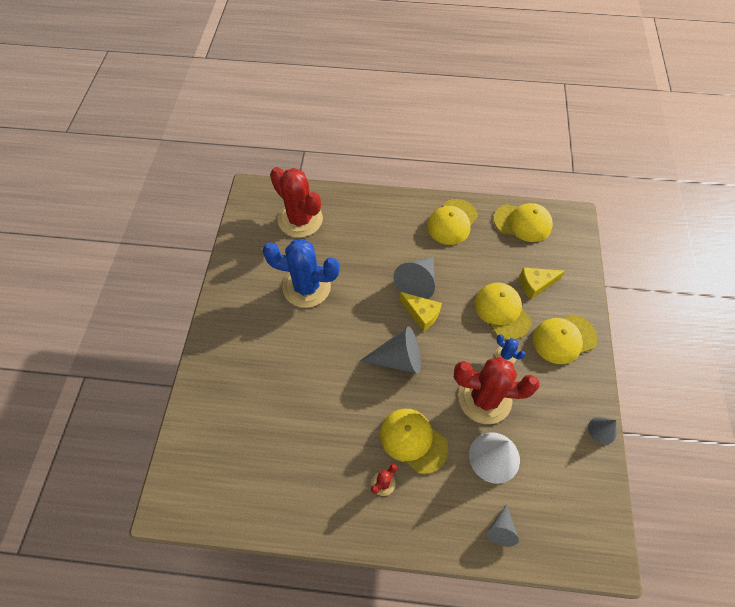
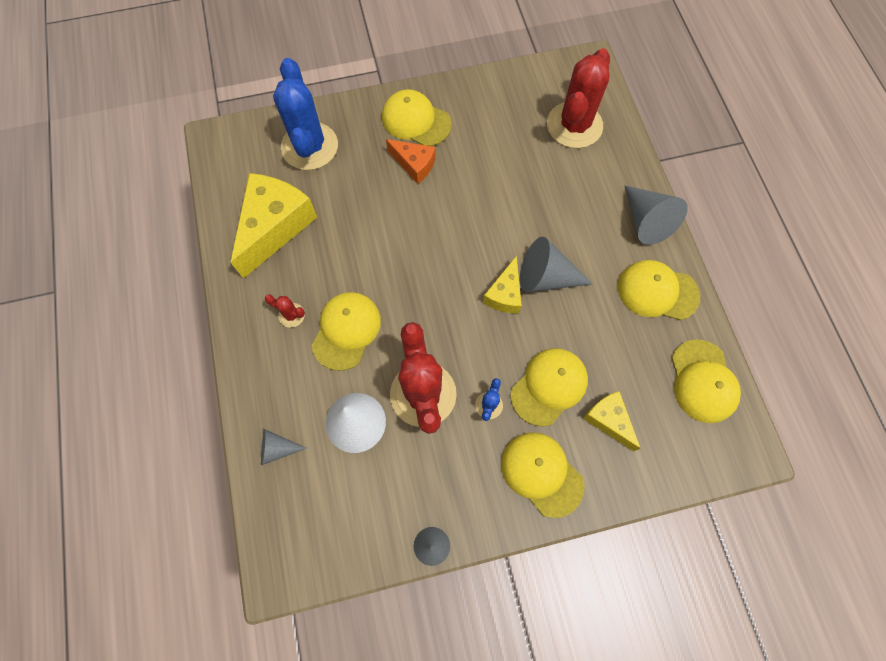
camera: 70 degrees right, 10 degrees up
(239, 325) = (416, 121): none -> yellow cap
(281, 340) = (414, 165): none -> orange cheese
(290, 474) = (275, 227): none -> yellow cheese
(306, 287) = (488, 164): blue cactus -> blue cactus (309, 146)
(398, 359) = (437, 286): grey cone -> grey cone (646, 221)

